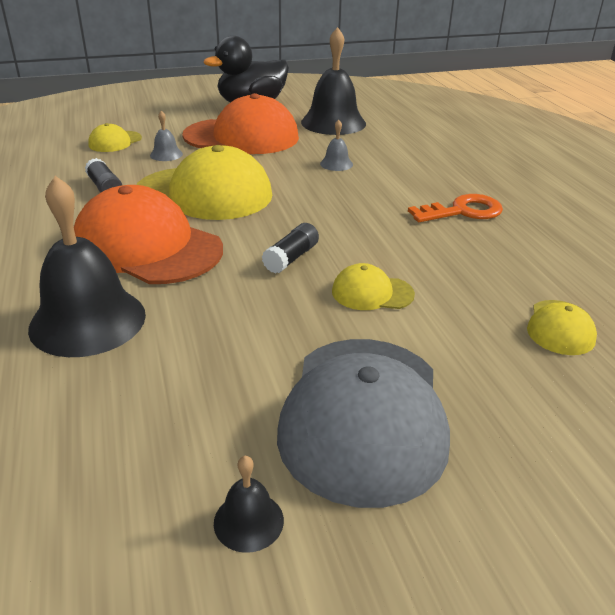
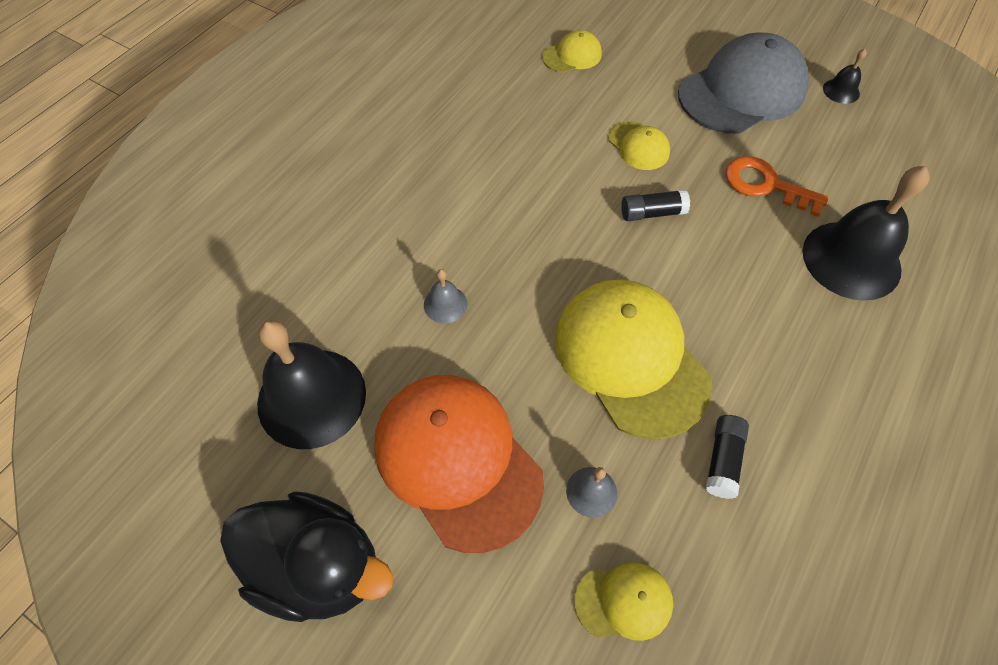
camera: 130 degrees left, 25 degrees up
(147, 247) = (752, 313): orange cap -> none
(463, 211) = (458, 159): orange key -> orange key (765, 185)

